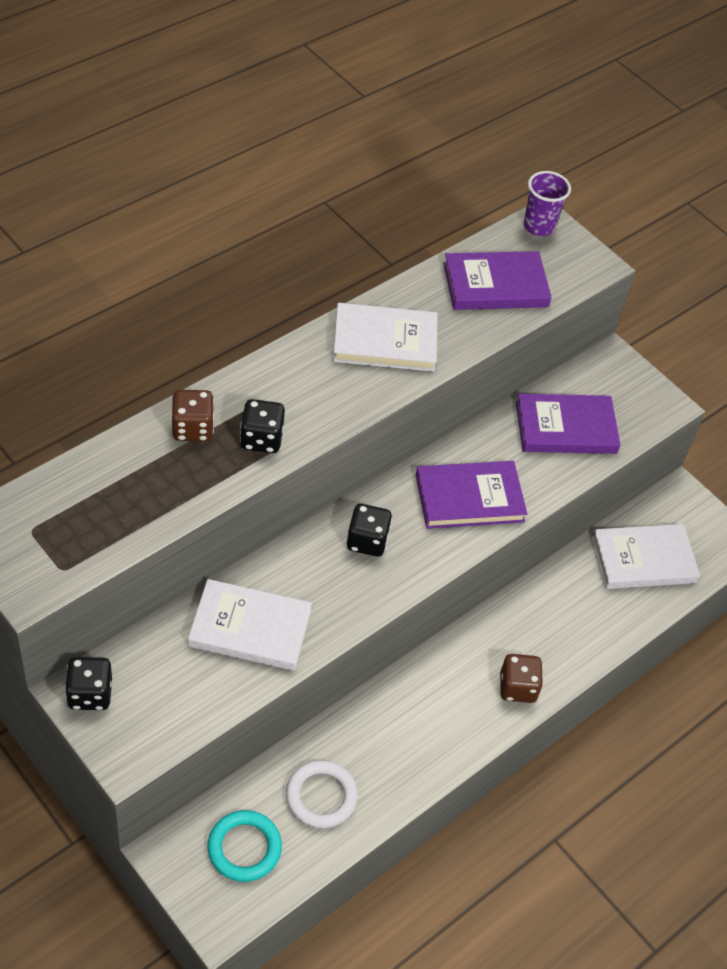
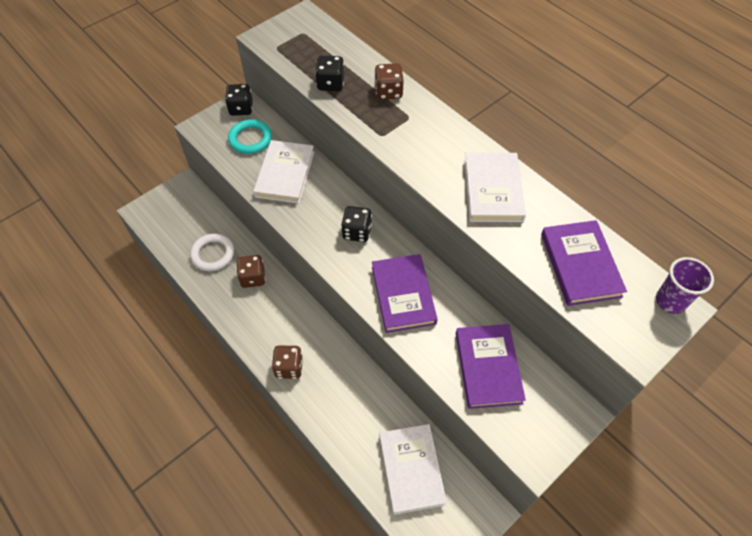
camera: 95 degrees right, 5 degrees up
(244, 848) = (183, 219): turquoise ring -> turquoise ring (250, 139)
(261, 439) = (385, 125): black dice -> black dice (330, 84)
(369, 735) = (253, 278): none -> brown dice

